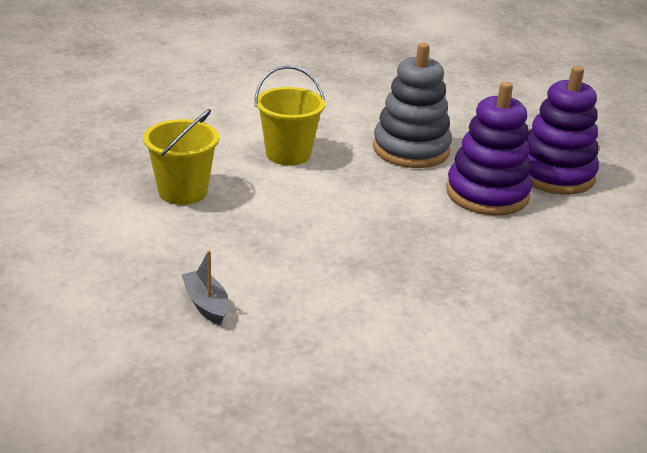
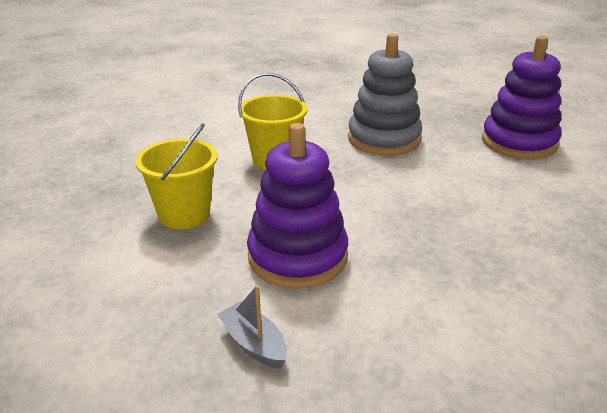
camera: 10 degrees left, 0 degrees up
(487, 194) = (473, 169): purple stacking toy -> purple stacking toy (297, 257)

